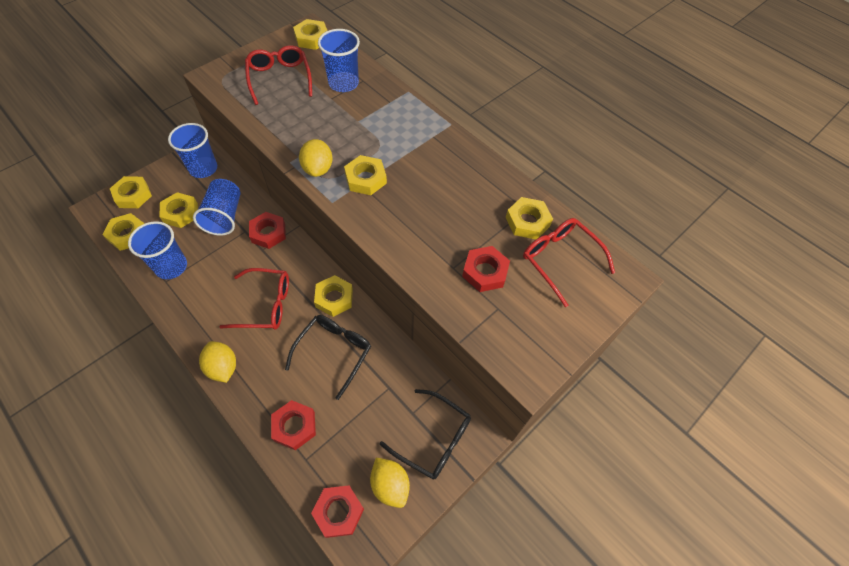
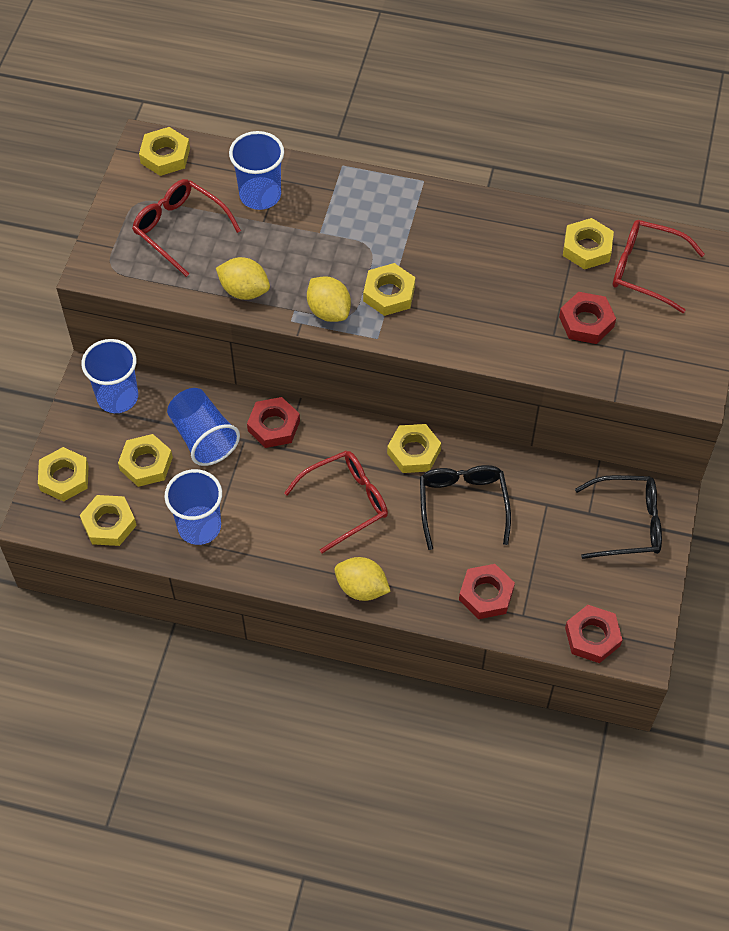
camera: 30 degrees left, 0 degrees up
(390, 485) = (620, 586): yellow lemon -> yellow lemon (244, 290)

